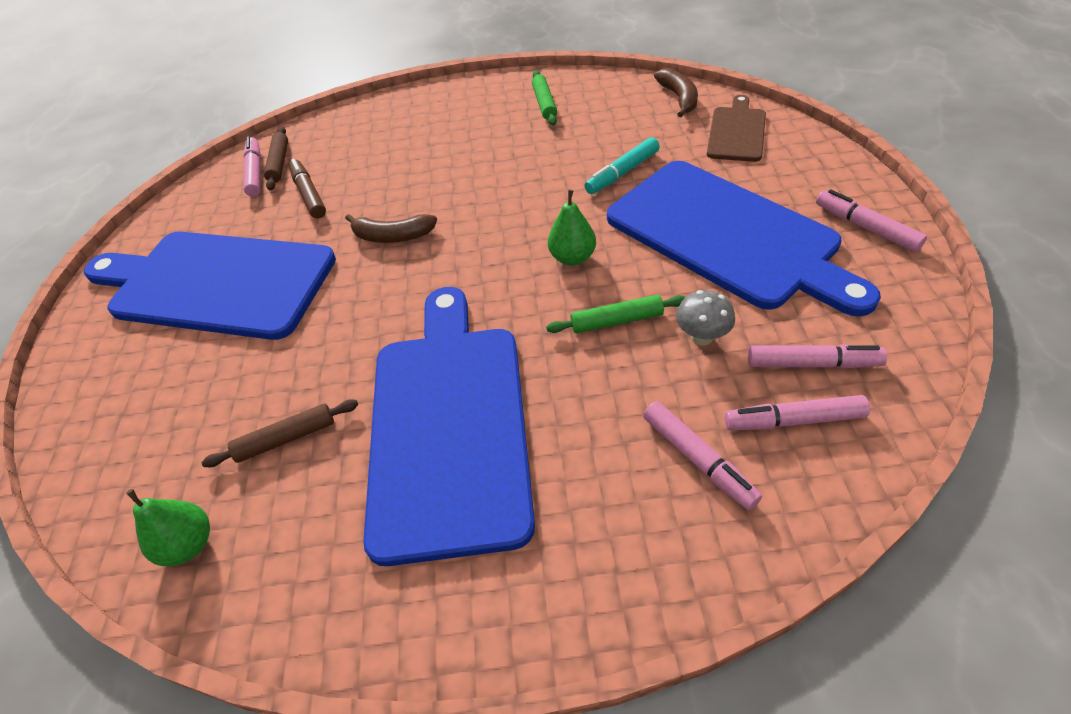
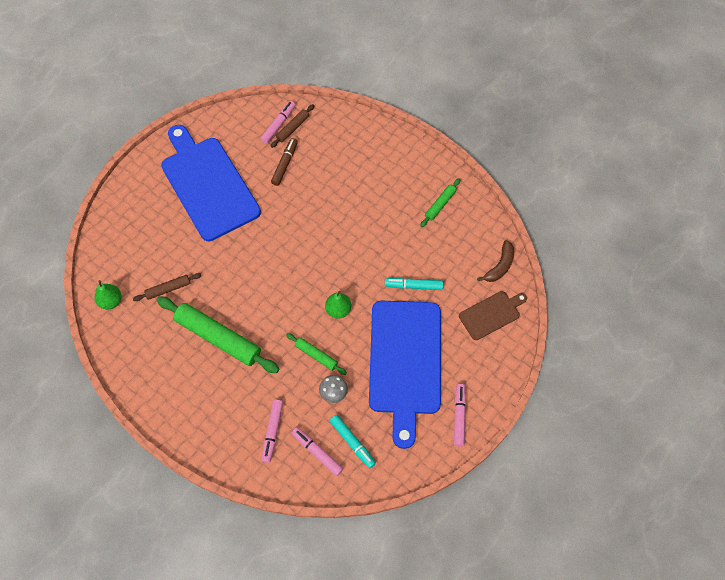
camera: 40 degrees right, 15 degrees up
(286, 438) = (168, 289): brown rolling pin -> brown rolling pin turned 45 degrees counterclockwise
(392, 236) = (290, 226): brown banana -> none
(449, 425) = (218, 337): blue cutting board -> green rolling pin
(812, 363) = (352, 442): pink marker -> turquoise marker

